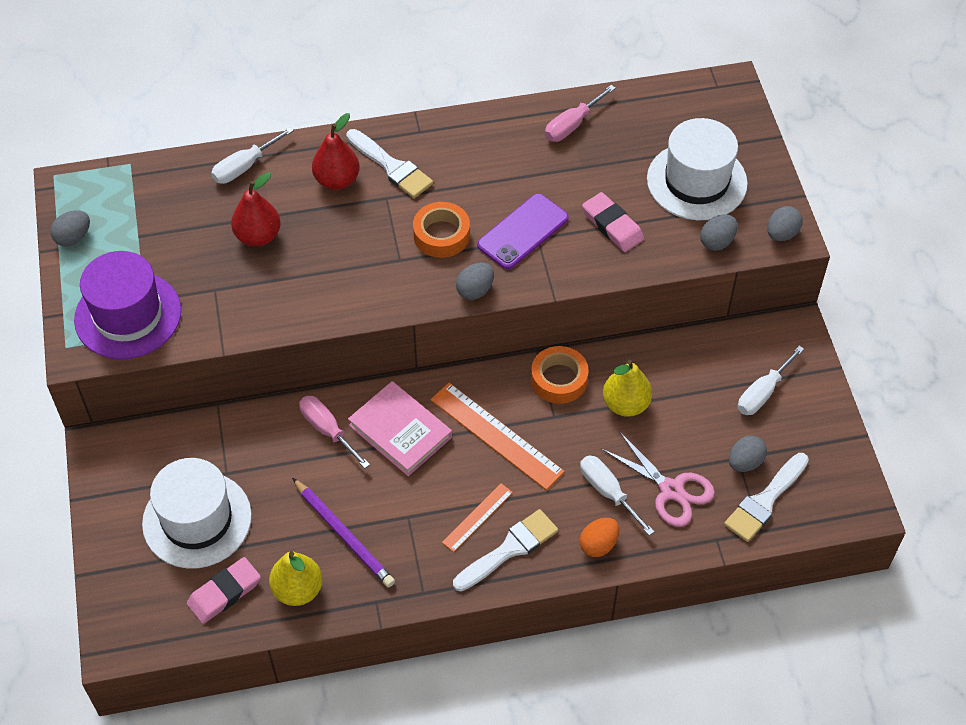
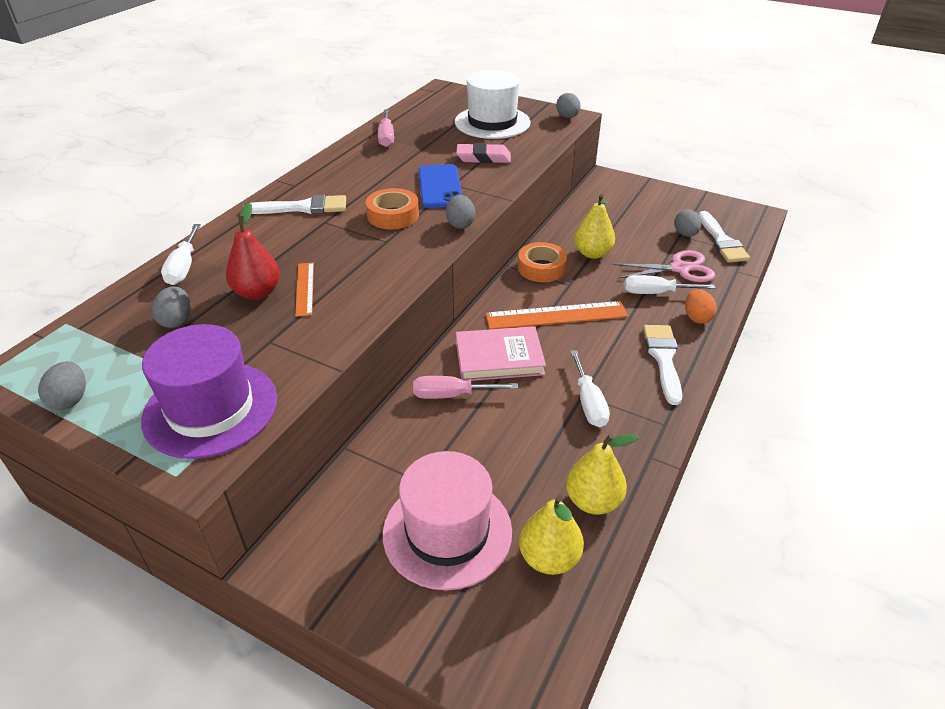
camera: 50 degrees left, 15 degrees down
(197, 519) = (447, 532): white hat -> pink hat
(224, 593) = (549, 558): pink eraser -> yellow pear
(337, 180) = (273, 234): red pear -> none
(344, 534) = (563, 440): purple pencil -> none
(477, 517) = (619, 360): orange ruler -> orange ruler (305, 288)
(523, 232) = (440, 187): purple phone -> blue phone
(717, 242) = (545, 135): grey egg -> grey egg (176, 320)
(762, 393) = (640, 206): white screwdriver -> white screwdriver (588, 403)

